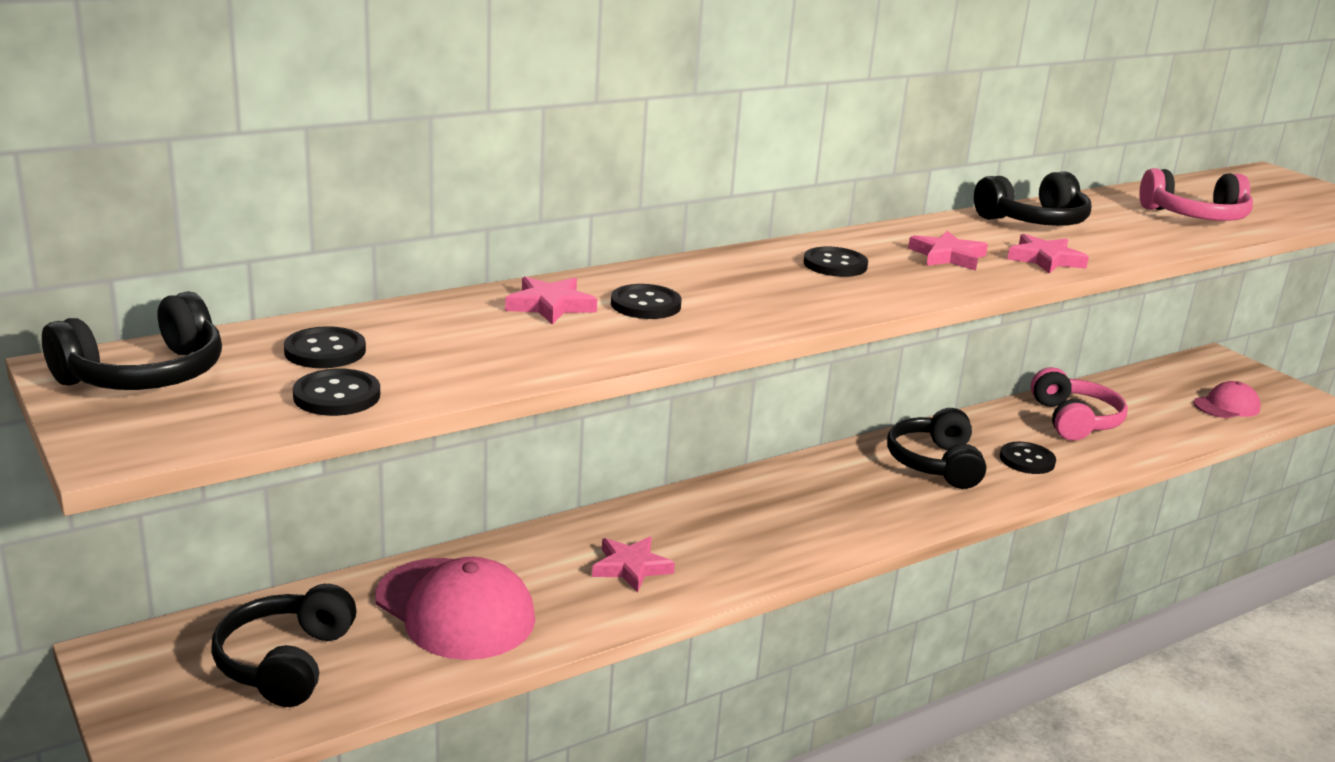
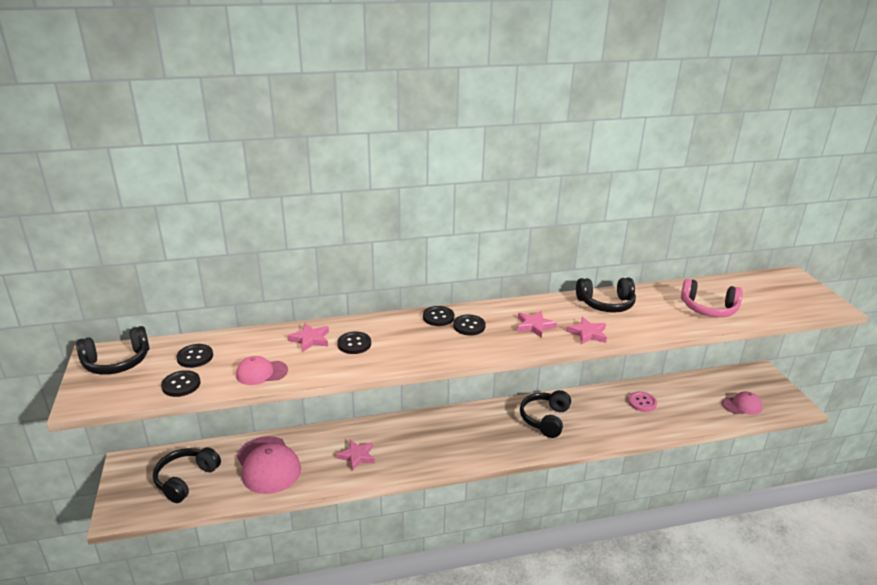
camera: 20 degrees right, 5 degrees up
(498, 361) = (261, 373): none -> pink cap
(1027, 460) = (597, 424): black button -> black button (438, 317)
(1074, 420) = (642, 402): pink headphones -> pink button

